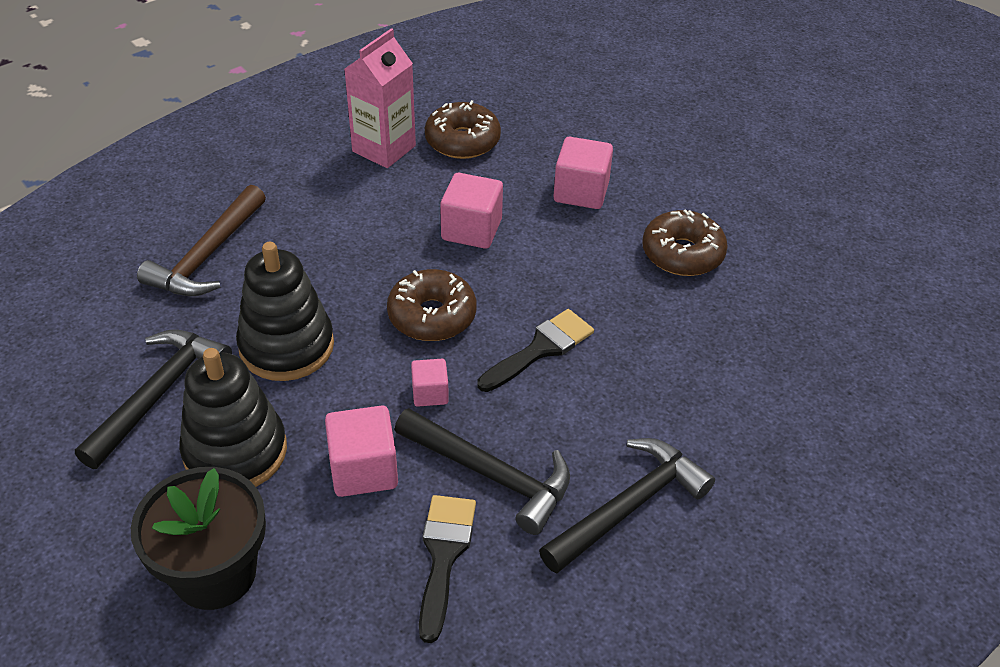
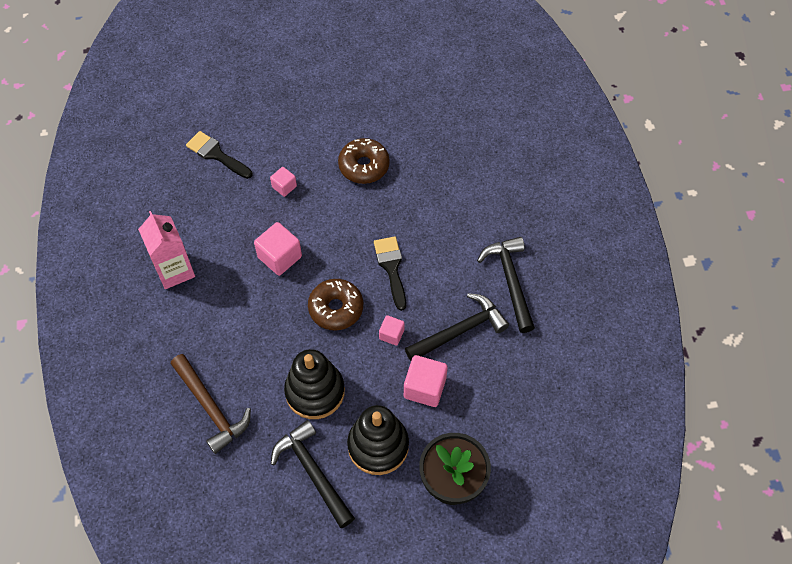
camera: 60 degrees left, 15 degrees up
(444, 555) = (496, 374): black brush -> black brush (216, 154)
(462, 141) = (197, 224): brown donut -> none
(581, 192) = (284, 186): pink cube -> pink cube, size x0.58

